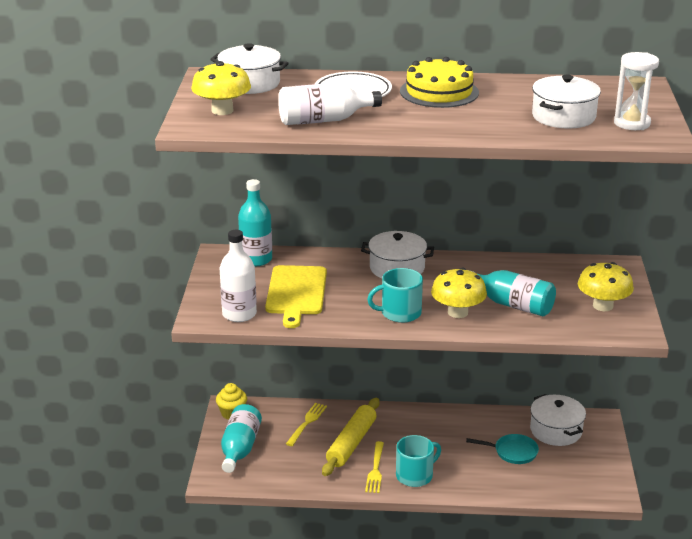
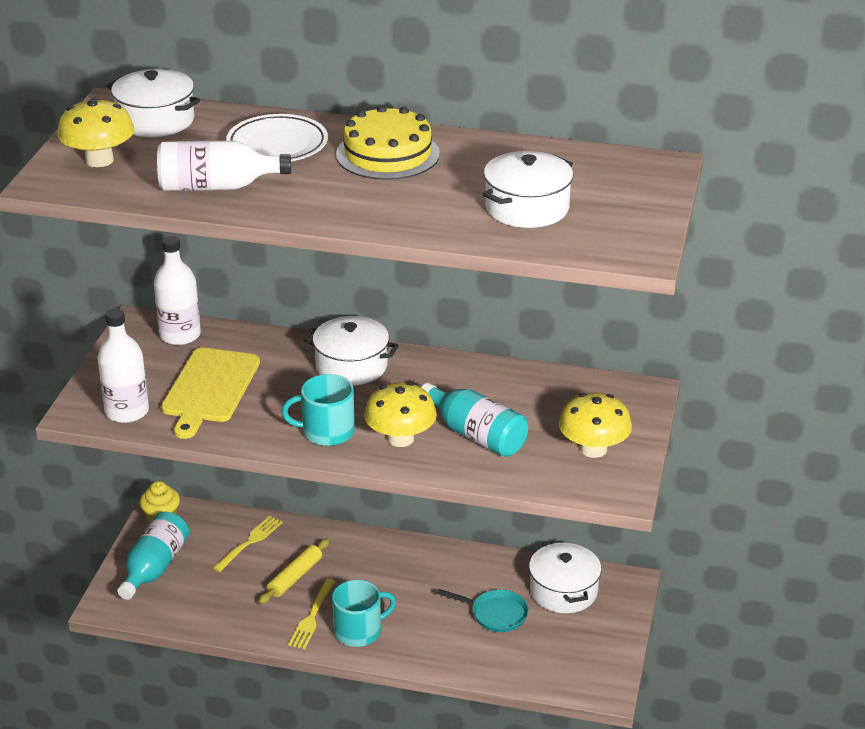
camera: 10 degrees right, 5 degrees up
(256, 259) = (180, 335): turquoise bottle -> white bottle
(351, 443) = (295, 577): yellow rolling pin -> yellow rolling pin, size x0.66
(632, 123) = (611, 226): white hourglass -> none

